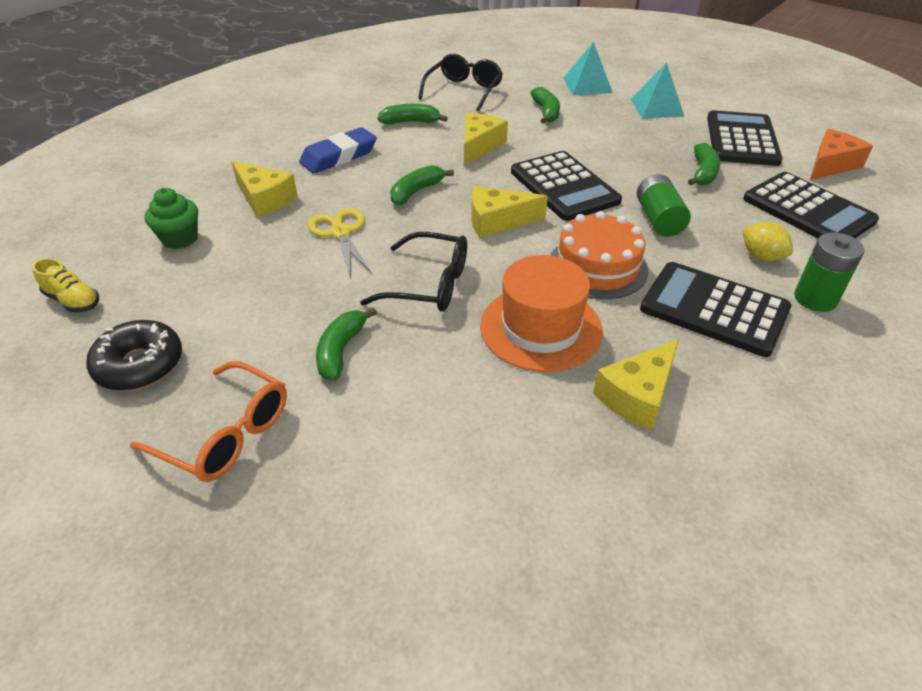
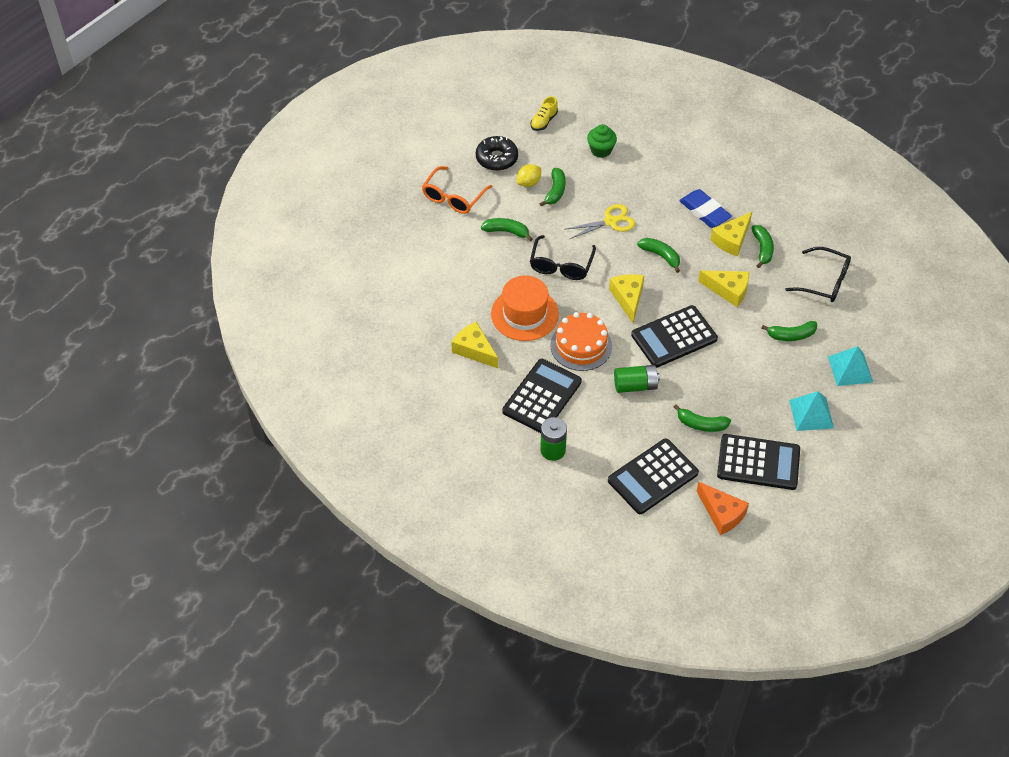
camera: 90 degrees right, 10 degrees up
(256, 289) = (555, 191): none -> green banana
(264, 199) = (646, 181): yellow cheese -> yellow cheese (732, 240)
(761, 256) = (595, 434): yellow lemon -> yellow lemon (529, 183)

